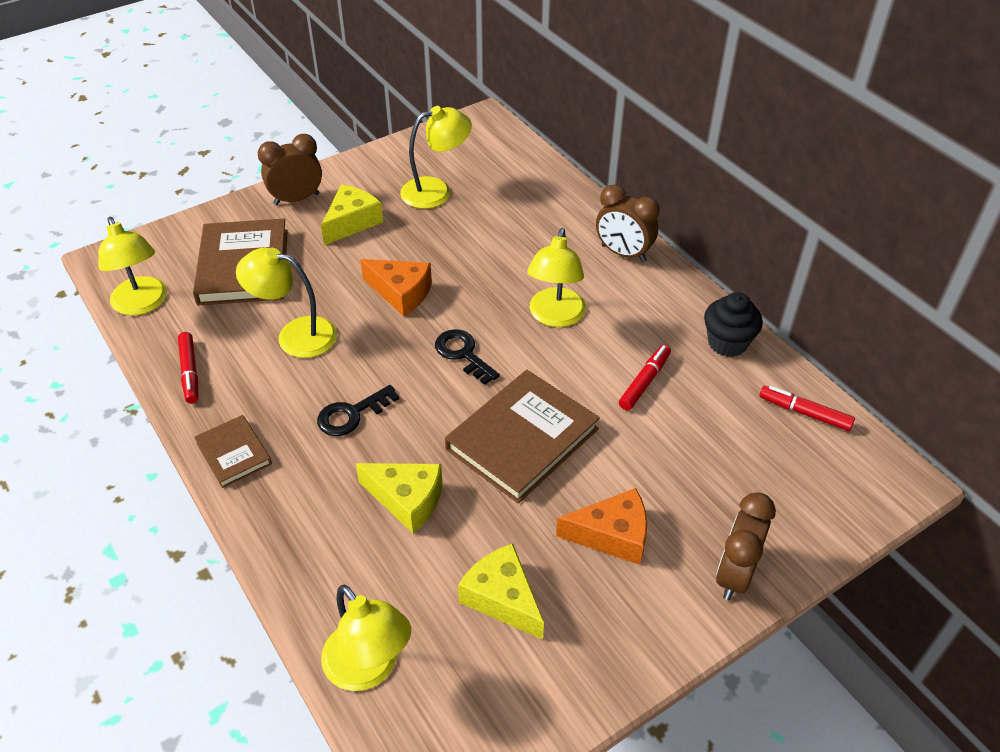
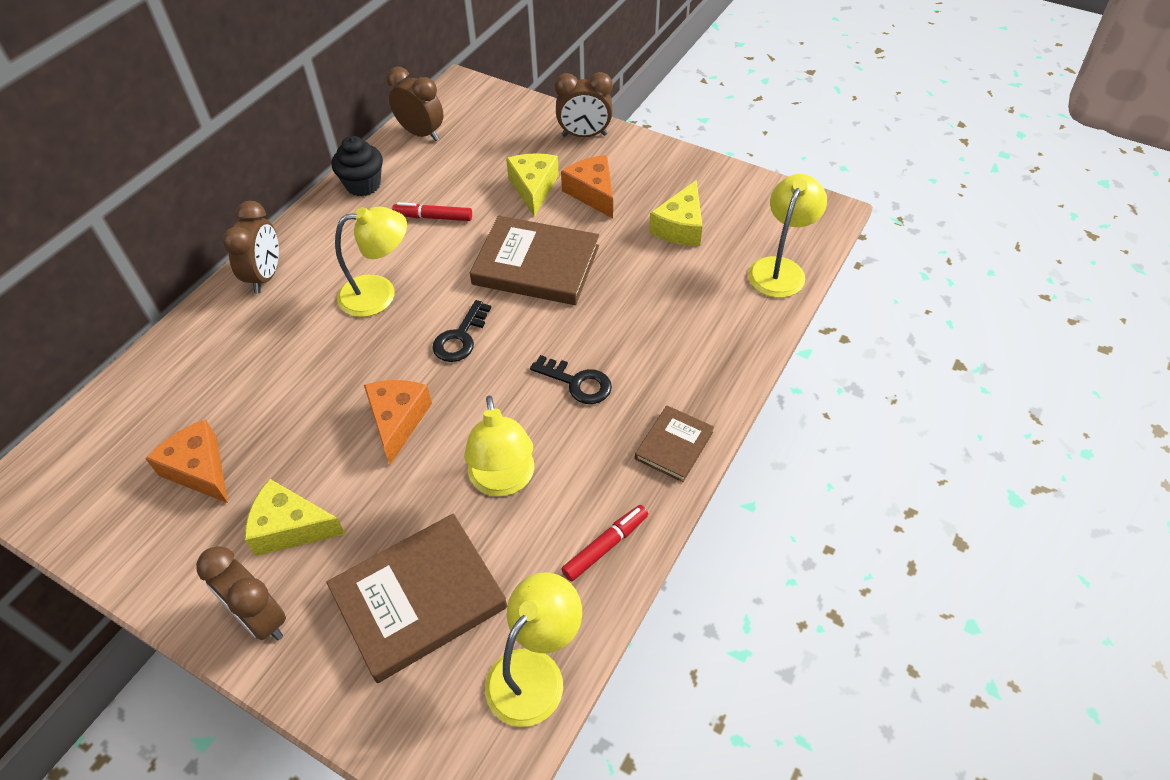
camera: 115 degrees left, 5 degrees up
(407, 500) = (638, 307): yellow cheese -> yellow cheese (533, 188)
(436, 191) = (199, 469): yellow lamp -> orange cheese
(804, 412) = (421, 134): red marker -> brown clock

